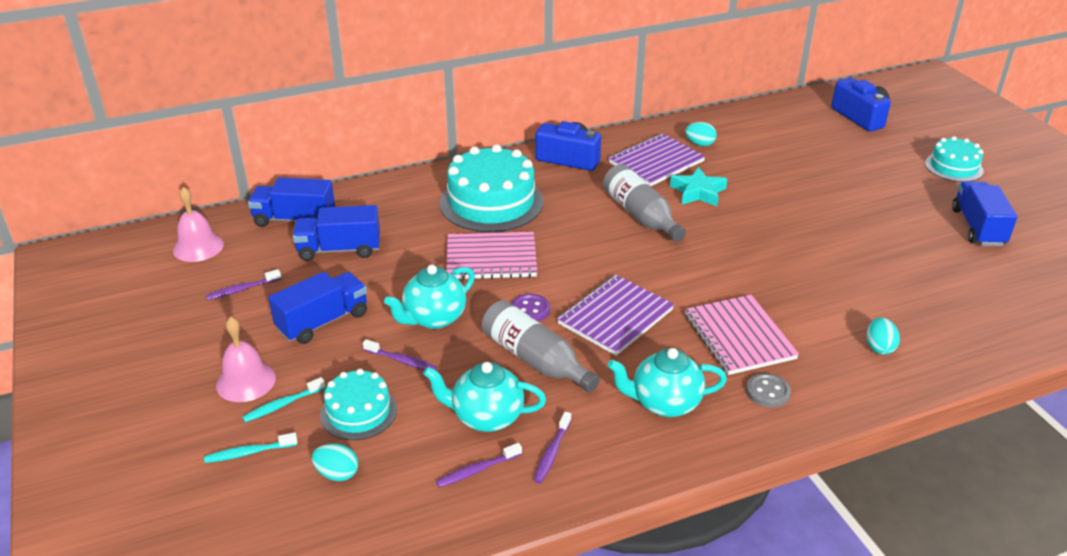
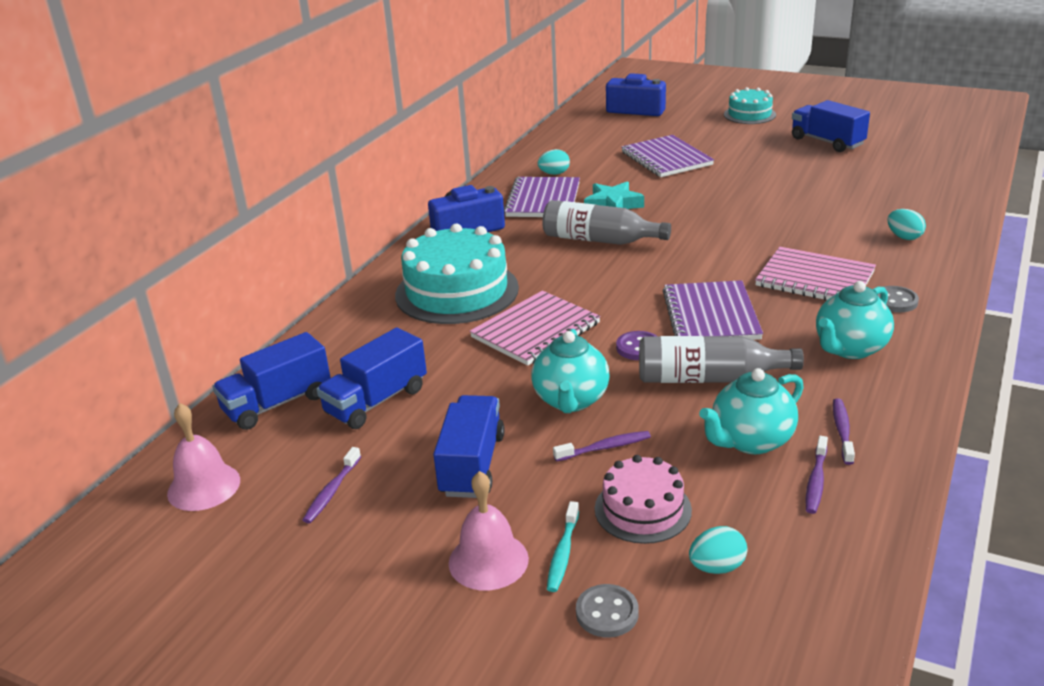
camera: 40 degrees left, 5 degrees down
(249, 453) = (607, 613): turquoise toothbrush -> grey button
(358, 412) = (642, 509): turquoise cake -> pink cake
(552, 453) = (842, 431): purple toothbrush -> purple toothbrush turned 150 degrees counterclockwise
(807, 173) = (666, 158): none -> purple notebook

